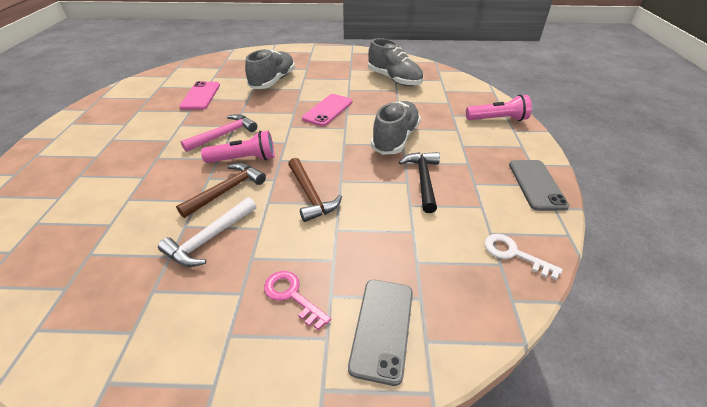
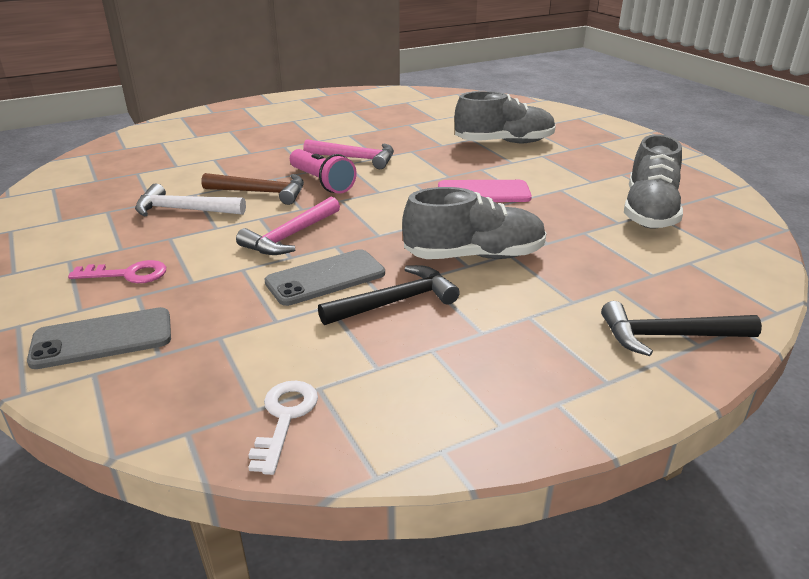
camera: 60 degrees right, 10 degrees down
(201, 96) = (415, 123): pink phone -> none
(292, 296) = (127, 274): pink key -> pink key turned 75 degrees clockwise
(310, 195) = (290, 236): brown hammer -> pink hammer
(497, 119) = (669, 336): pink flashlight -> black hammer
(536, 184) = (493, 417): grey phone -> grey phone (325, 278)

